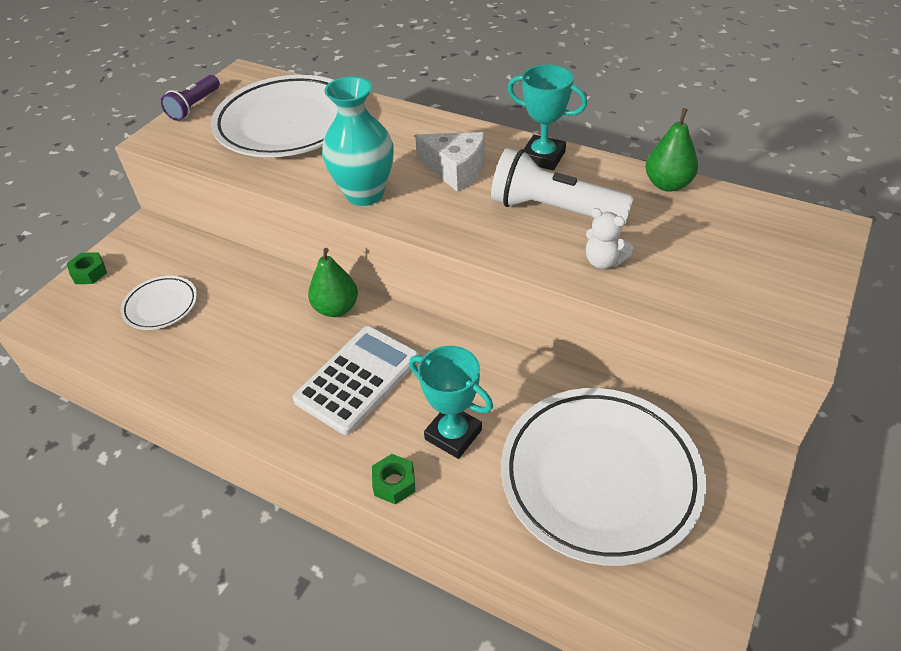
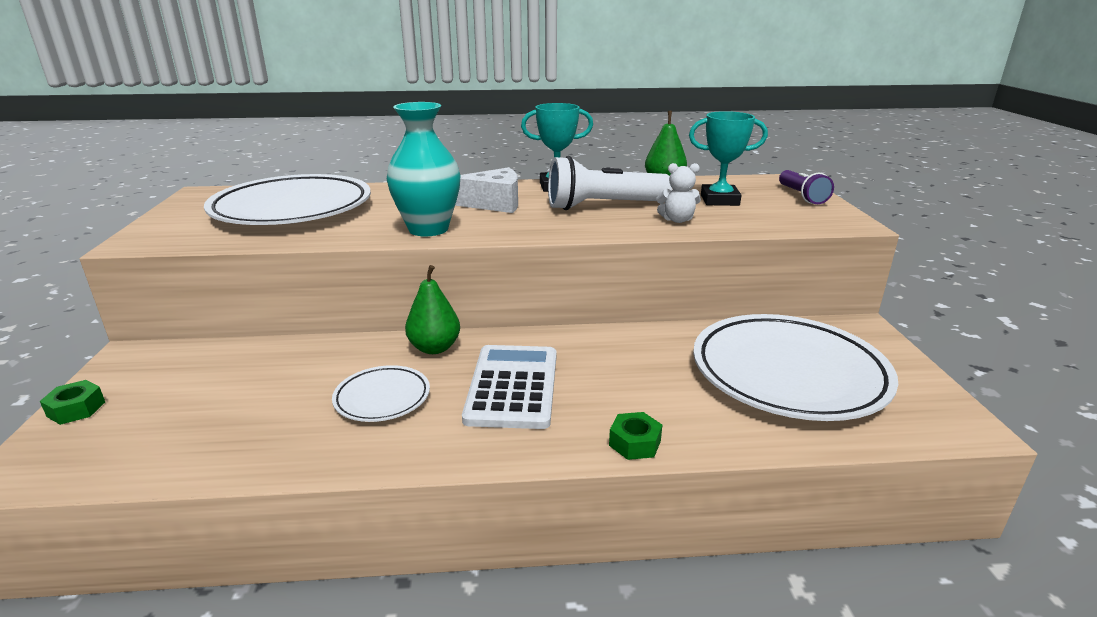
camera: 35 degrees left, 20 degrees down
(161, 306) = (215, 406): white plate -> white plate (382, 398)
(194, 106) = (164, 217): purple flashlight -> purple flashlight (802, 196)
(453, 434) = (645, 391): turquoise trophy -> turquoise trophy (719, 200)

